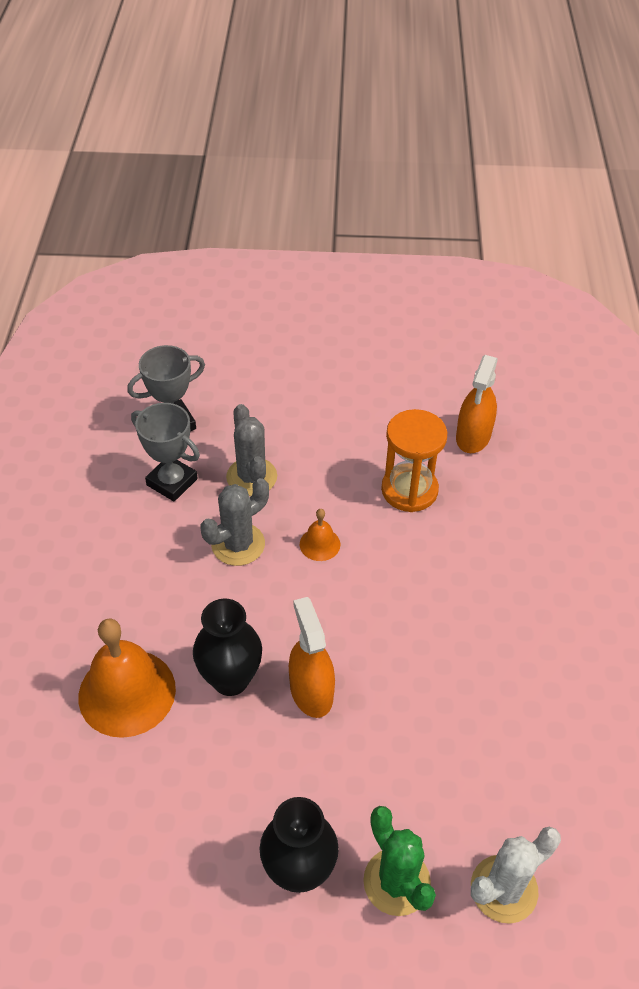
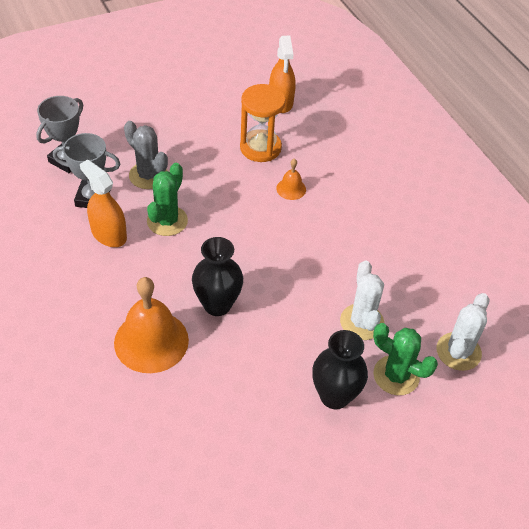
camera: 30 degrees left, 0 degrees up
(238, 544) = (167, 221): grey cactus -> green cactus
(311, 691) = (274, 291): orange spray bottle -> orange spray bottle (109, 234)
(320, 544) = (223, 201): orange bell -> orange bell (291, 189)
(396, 784) = (362, 322): none -> white cactus

